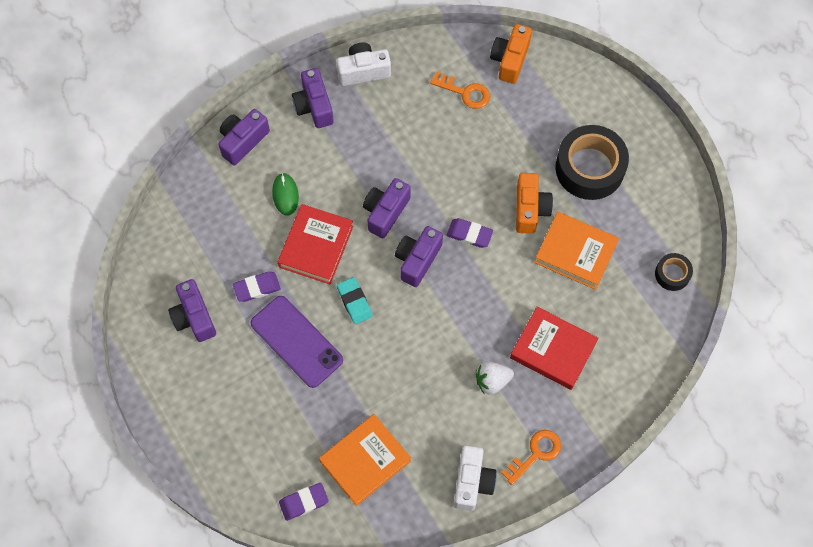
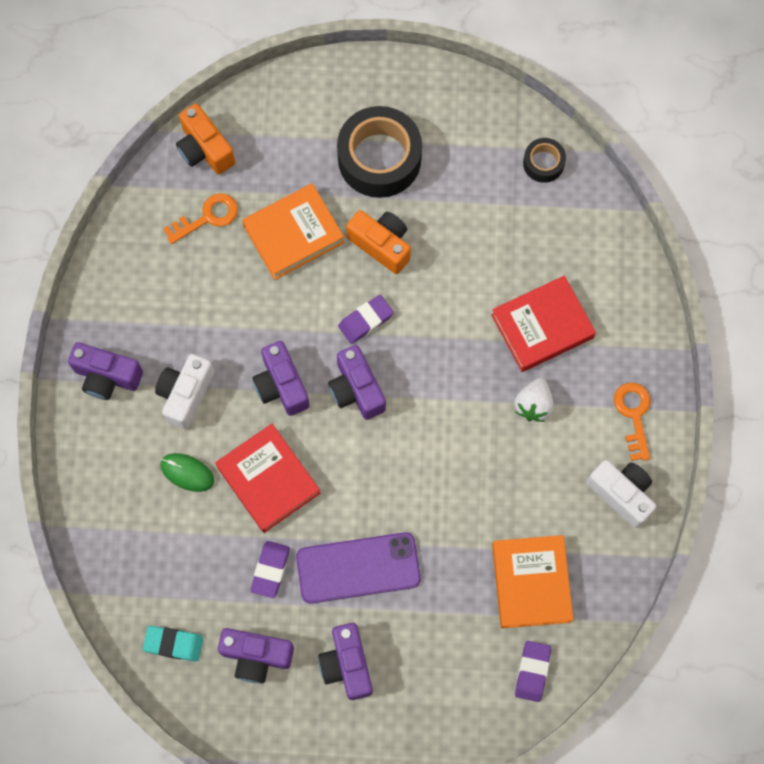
camera: 55 degrees left, 5 degrees up
(243, 141) = (92, 476): purple camera -> purple camera (347, 664)
(354, 302) = (356, 481): turquoise eraser -> turquoise eraser (173, 644)
(363, 71) = (105, 300): white camera -> white camera (186, 394)
(575, 253) = (458, 235): orange book -> orange book (293, 234)

